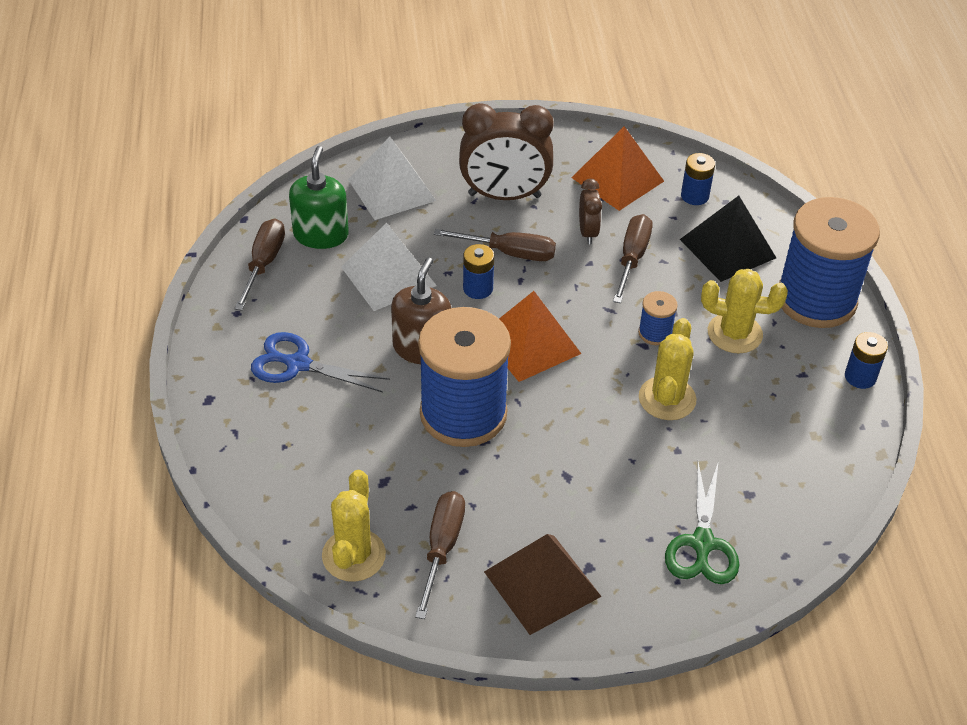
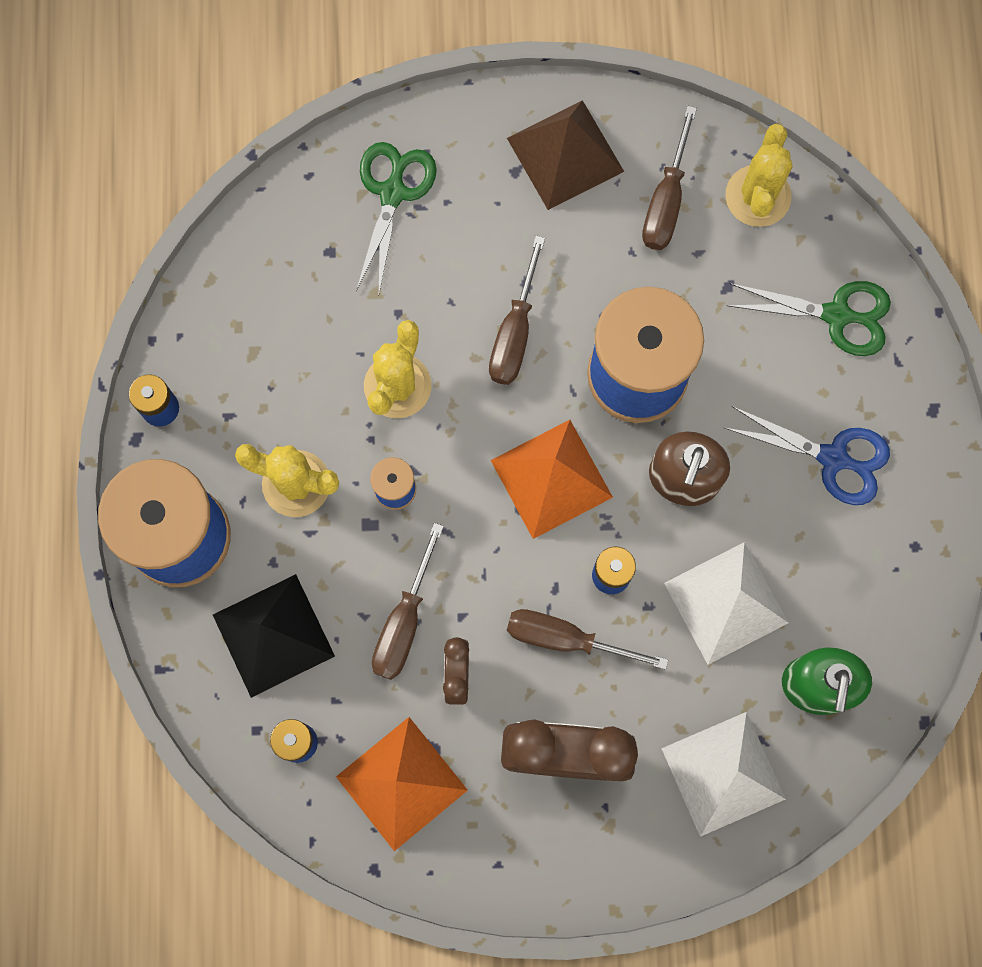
camera: 175 degrees left, 30 degrees up
(264, 263) = (889, 633): brown screwdriver -> brown screwdriver (515, 333)
(285, 463) = (837, 315): none -> green scissors

